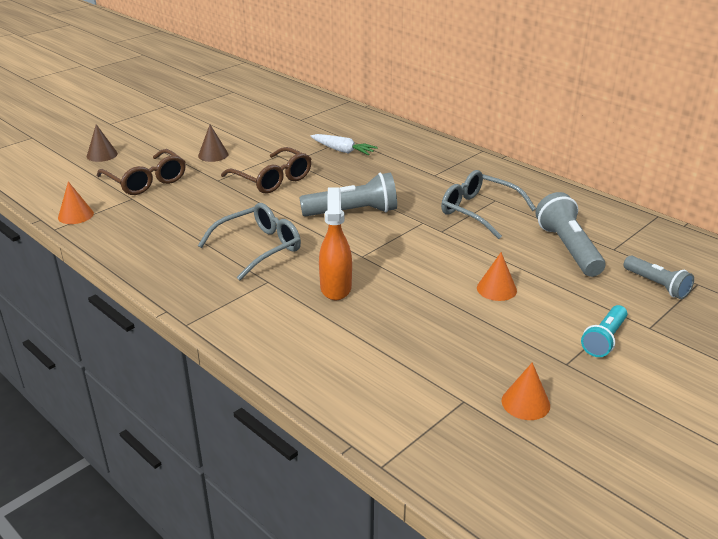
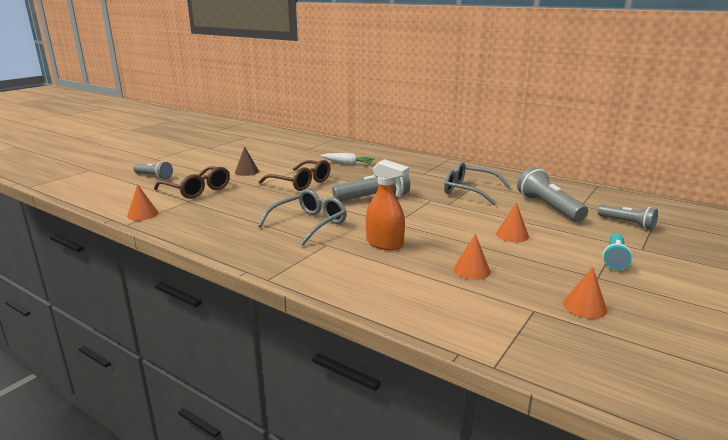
camera: 10 degrees left, 10 degrees down
(102, 155) = (154, 176): brown cone -> grey flashlight
(335, 287) = (385, 244): orange spray bottle -> orange spray bottle turned 135 degrees clockwise
(420, 337) = (472, 270): none -> orange cone

